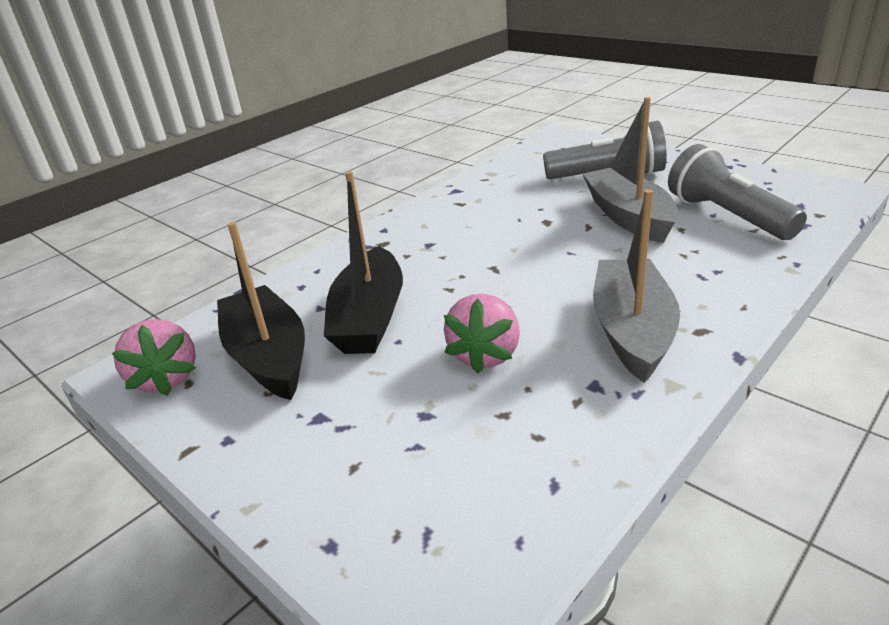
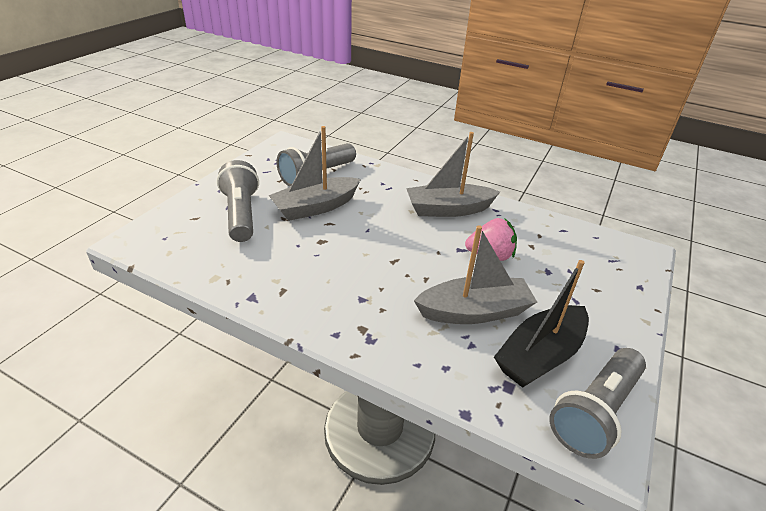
camera: 110 degrees left, 5 degrees up
(166, 378) = (595, 412): pink strawberry -> grey flashlight
(369, 318) = (474, 312): black boat -> grey boat

